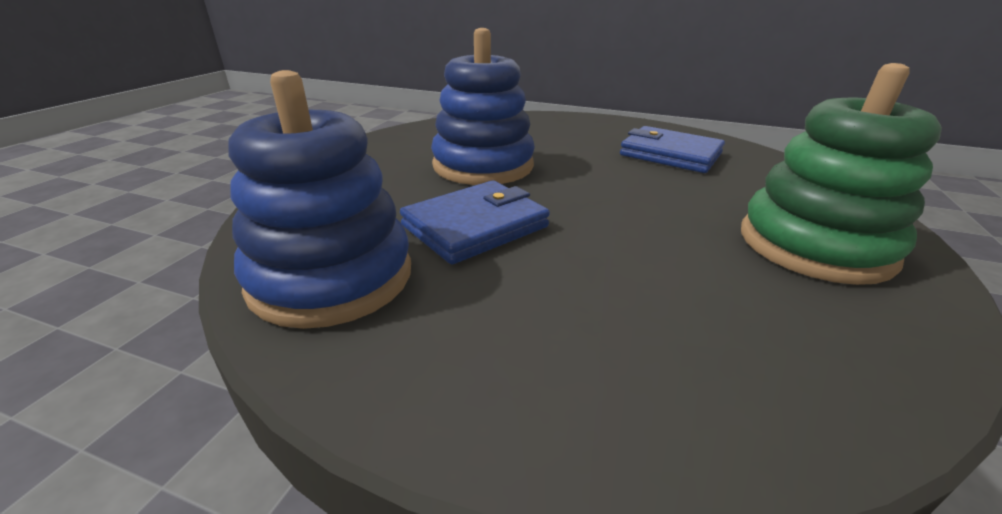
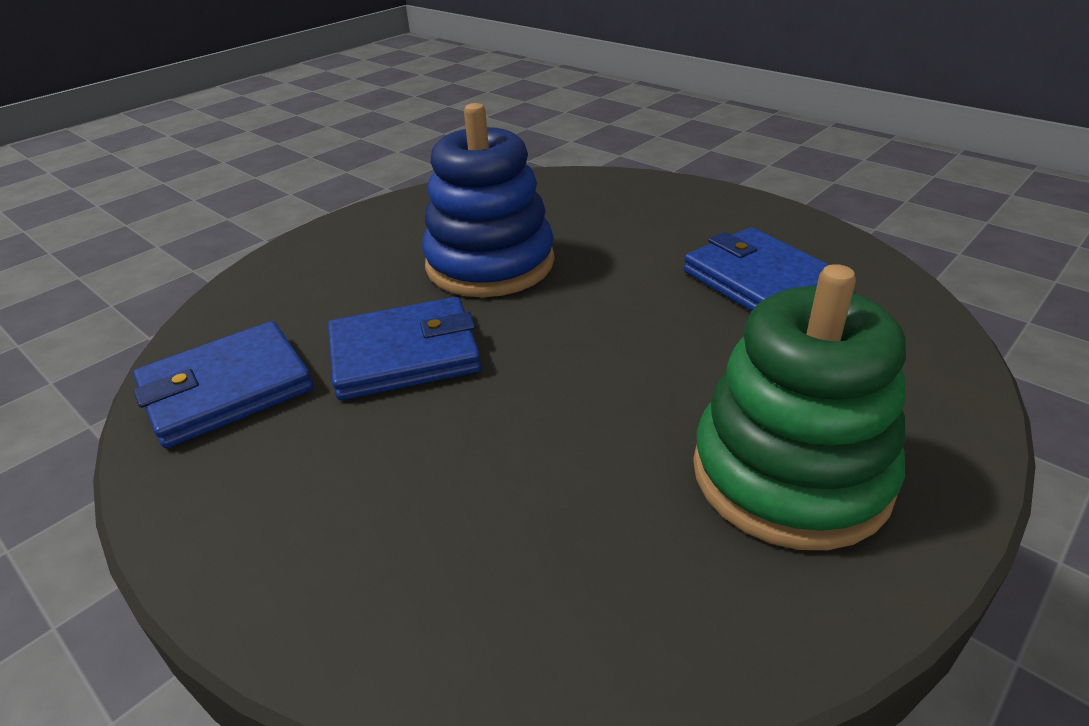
camera: 25 degrees right, 5 degrees up
(332, 277) = (227, 389): blue stacking toy -> blue wallet

